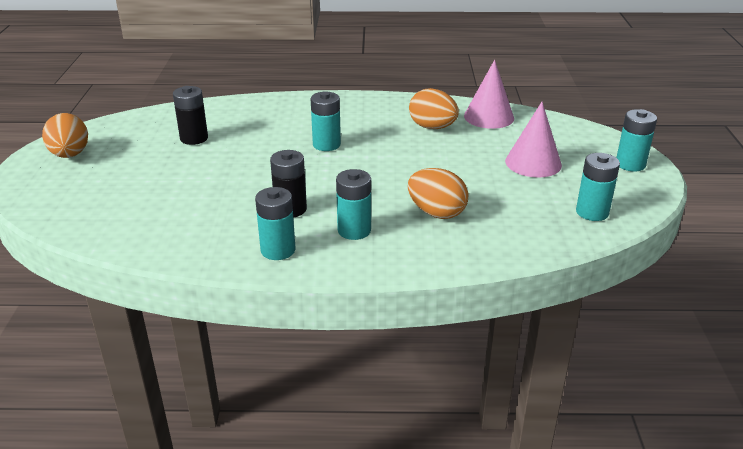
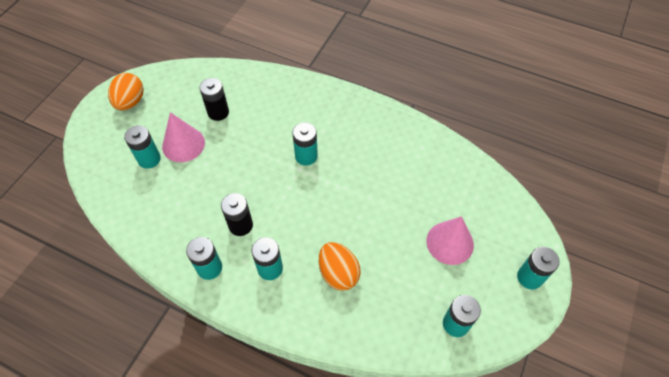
camera: 25 degrees right, 25 degrees up
(129, 190) = (149, 159): none -> turquoise battery
(432, 127) = (398, 164): orange egg -> none
(489, 117) = (453, 167): pink cone -> pink cone (183, 144)

